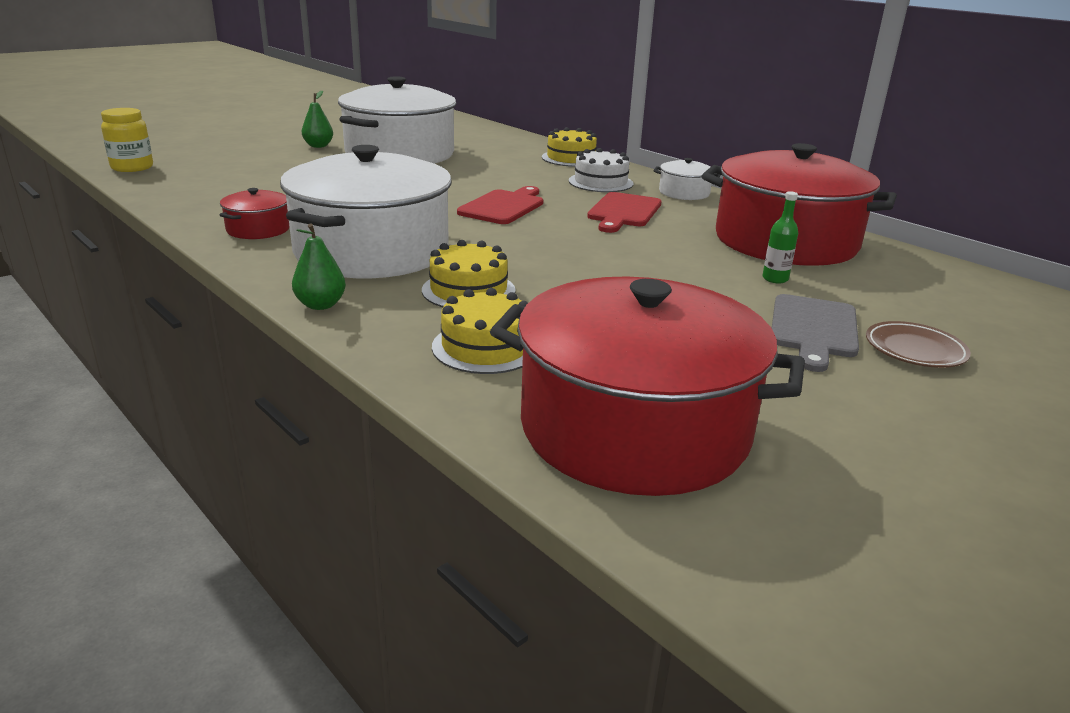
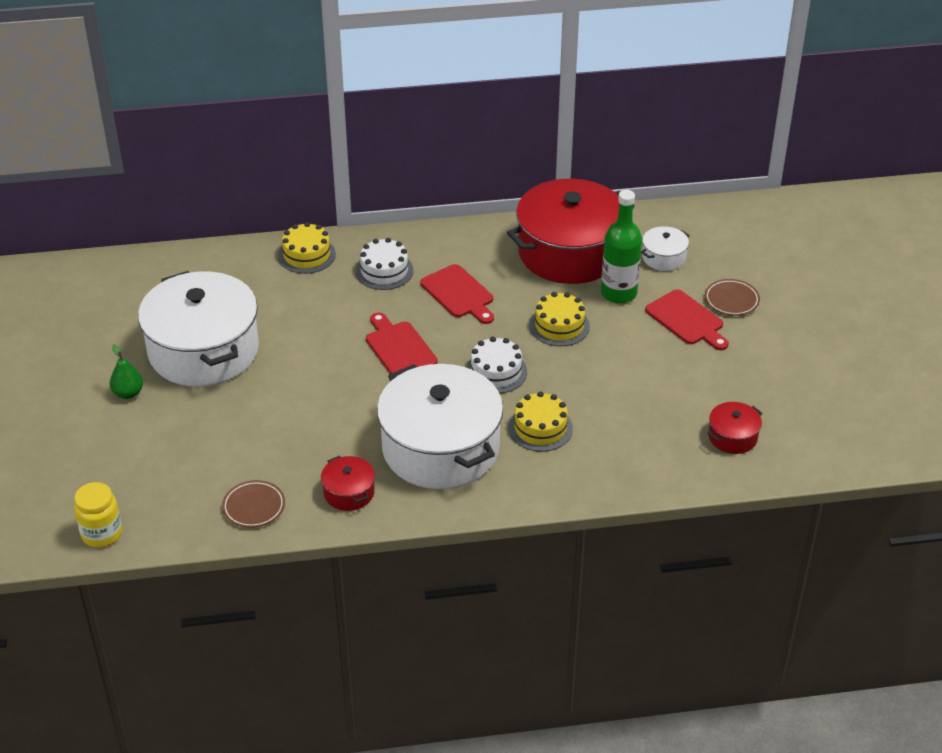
camera: 55 degrees left, 15 degrees up
(205, 202) = (254, 507): none -> brown plate
(320, 305) = (516, 499): green pear -> none
(486, 347) = (620, 451): yellow cake -> yellow cake (559, 326)
(532, 250) = (496, 372): none -> white cake
(634, 428) = (732, 437): red pot -> red pot, size x0.42
(684, 193) = (444, 242): white pot -> white pot (663, 257)
(775, 279) = (618, 293): green bottle -> green bottle, size x2.08
(813, 329) = (687, 320): grey cutting board -> red cutting board

